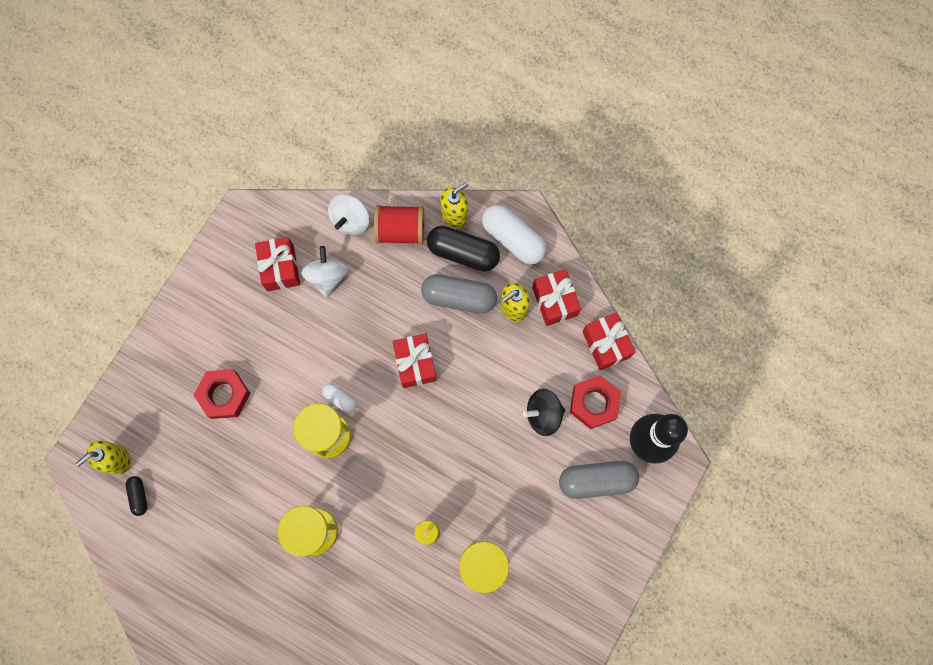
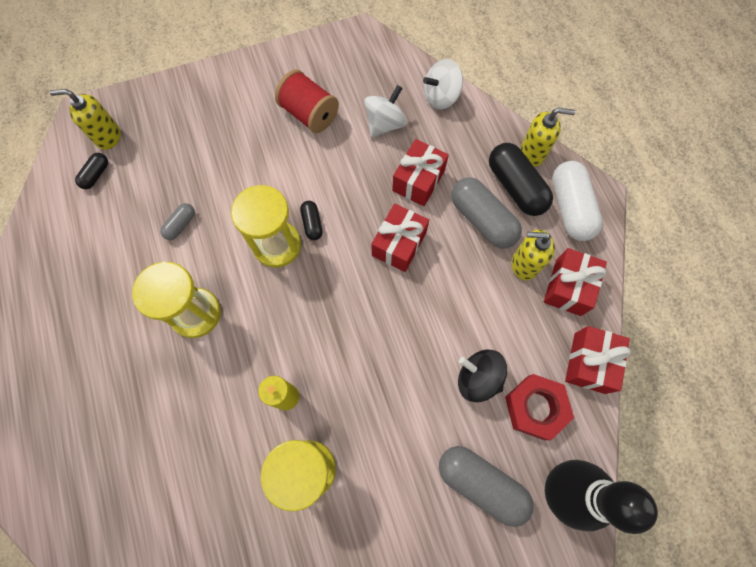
camera: 40 degrees right, 5 degrees down
(224, 395) = (227, 151): red nut -> none
(243, 479) = (181, 225): none -> grey capsule
(280, 268) = (354, 92): red gift -> red gift (418, 180)
(340, 399) = (312, 224): white capsule -> black capsule
(401, 231) = (476, 133): red spool -> red spool (309, 114)

